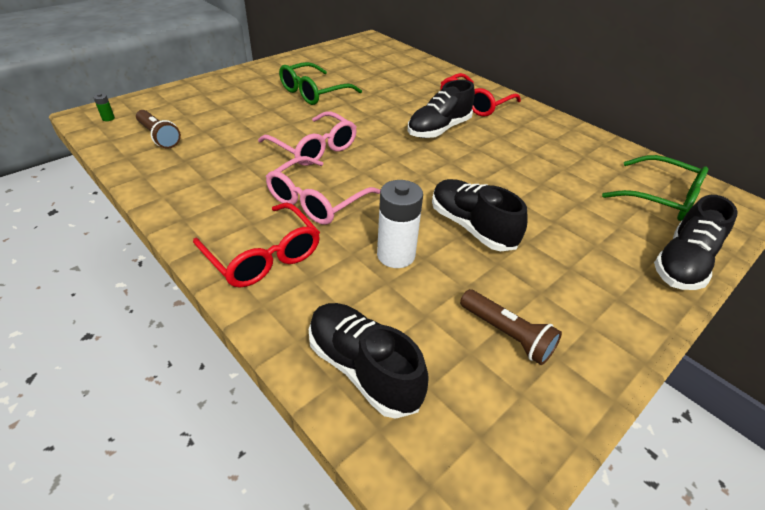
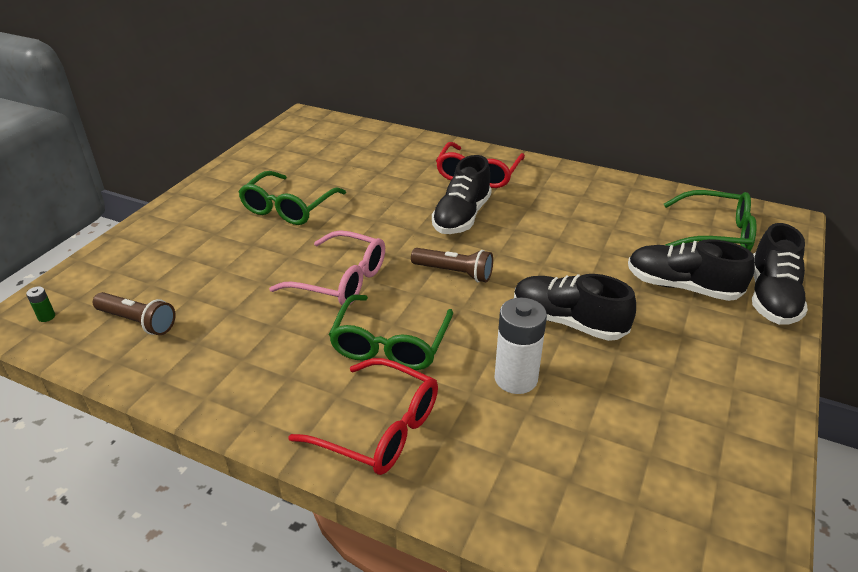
camera: 20 degrees left, 5 degrees down
(316, 201) = (390, 344): pink glasses -> green glasses
(363, 368) = (566, 510): black shoe -> black shoe (681, 287)
(507, 334) = (670, 423): brown flashlight -> brown flashlight (454, 272)

